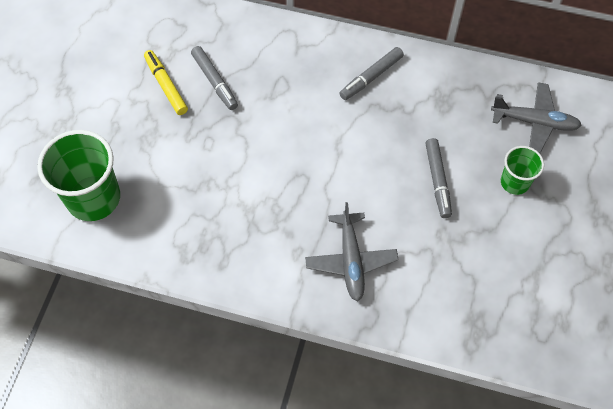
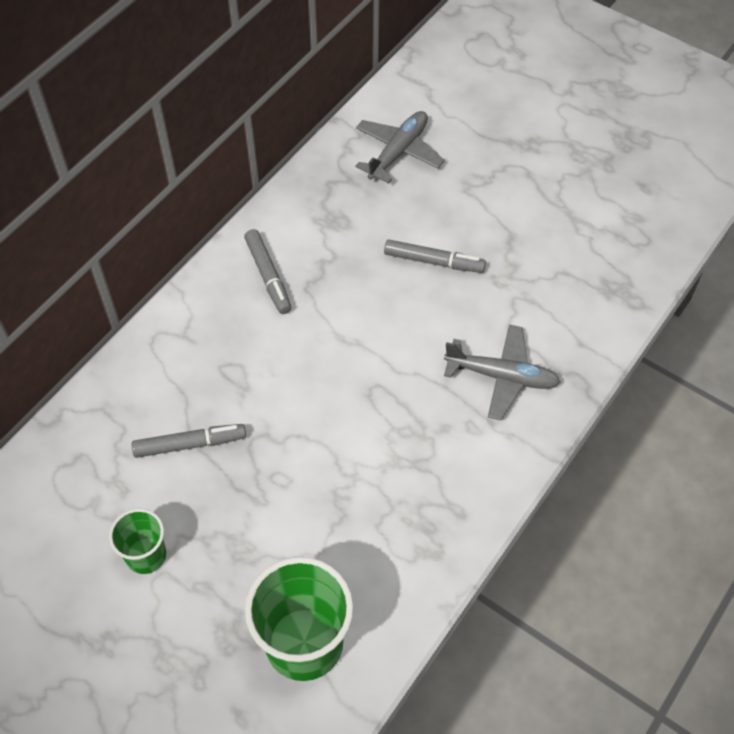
camera: 70 degrees left, 5 degrees down
(166, 86) = (167, 505): yellow marker -> none
(514, 182) = (463, 196): green cup -> green cup (146, 555)

